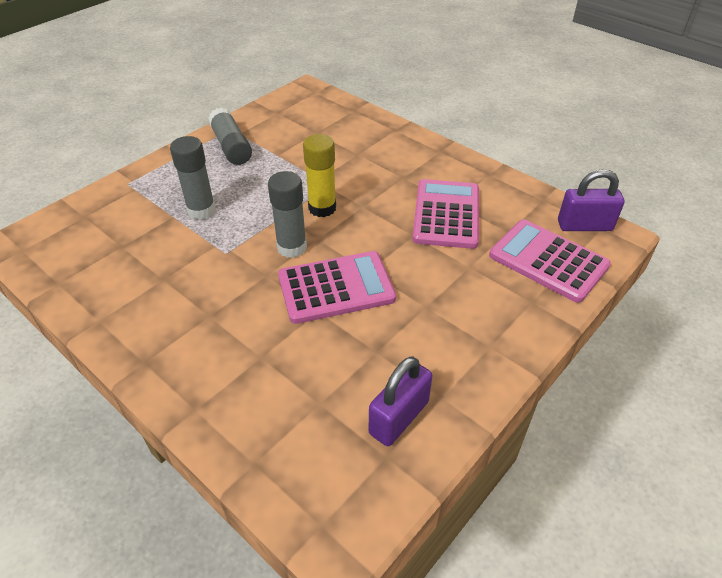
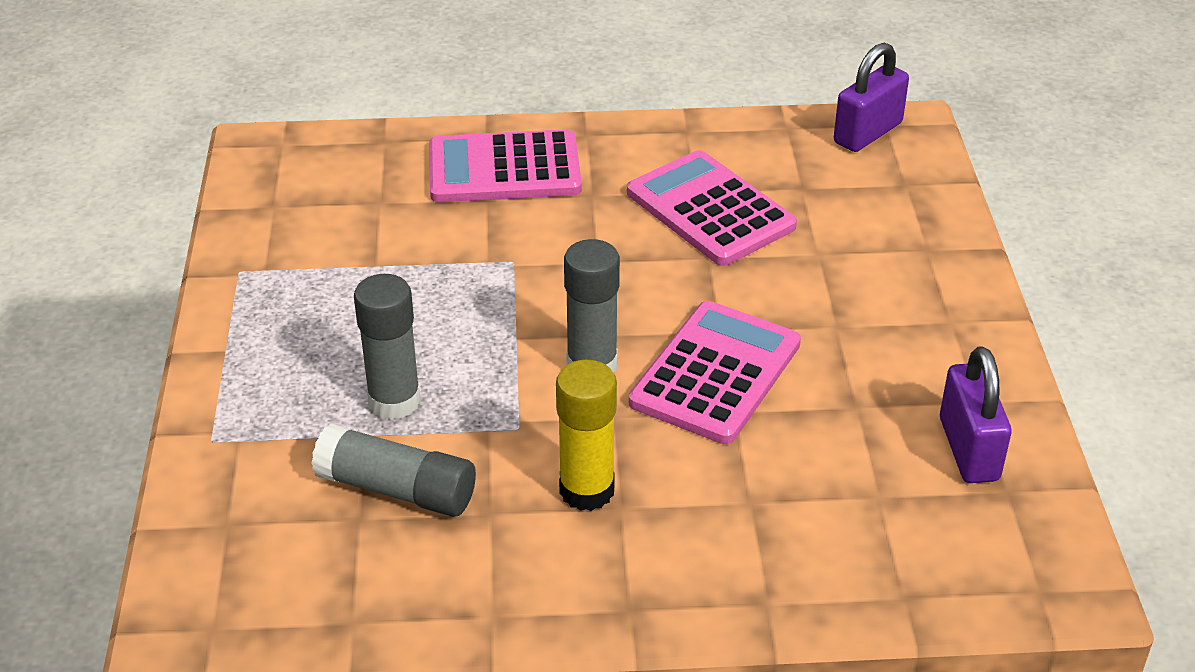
camera: 45 degrees left, 5 degrees down
(231, 147) = (287, 294): grey glue stick -> grey glue stick (397, 489)
(322, 208) = (552, 295): yellow glue stick -> yellow glue stick (587, 490)
(548, 261) = (885, 195): pink calculator -> pink calculator (504, 169)

